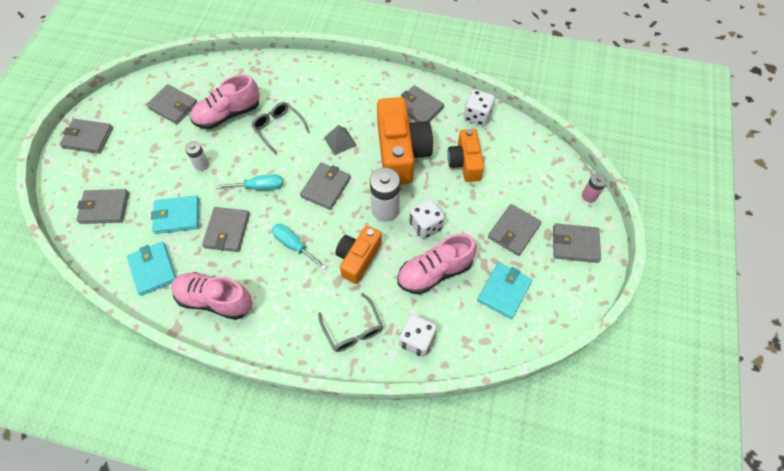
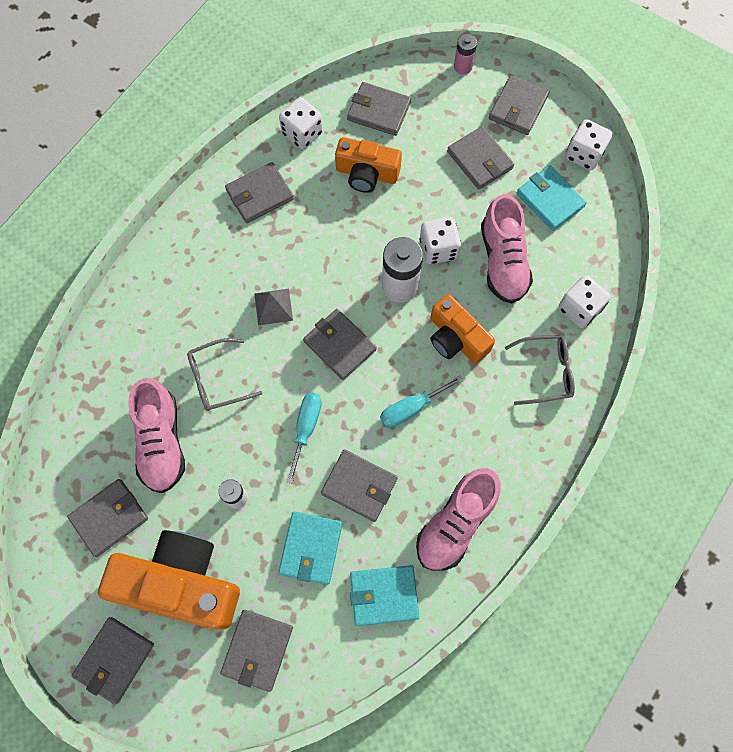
camera: 70 degrees left, 10 degrees up
(401, 152) = (322, 240): orange camera -> orange camera (181, 583)
(519, 154) = (379, 111): none -> grey wallet
(558, 305) = (584, 154): none -> white dice

